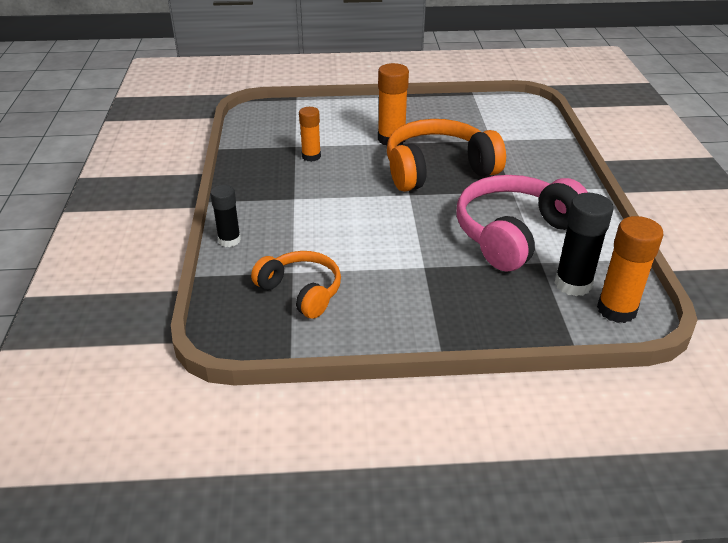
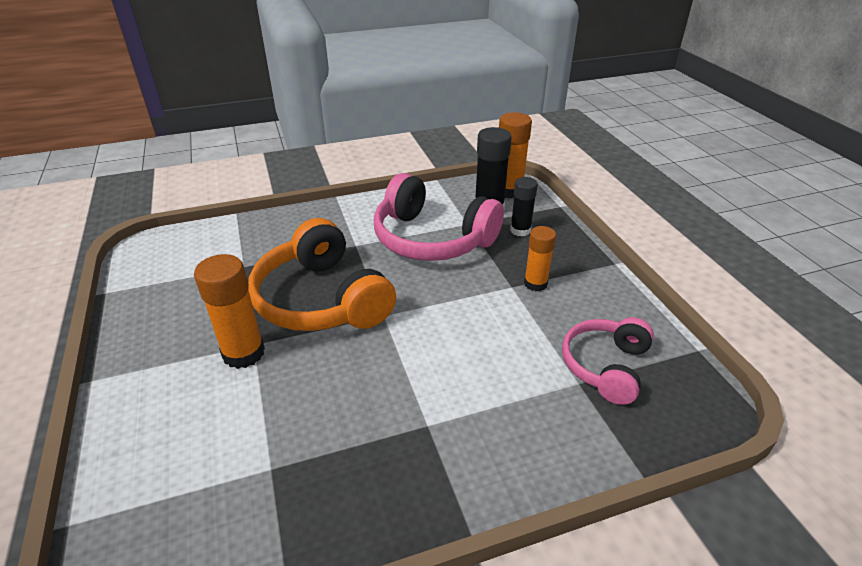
camera: 105 degrees left, 0 degrees up
(229, 240) = (557, 470): black glue stick -> black glue stick (520, 230)
(301, 291) = (605, 366): orange headphones -> pink headphones
(311, 156) = (304, 436): orange glue stick -> orange glue stick (535, 283)

